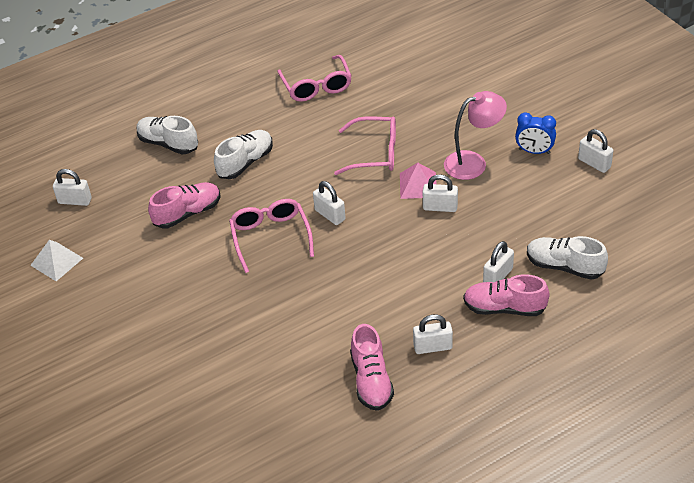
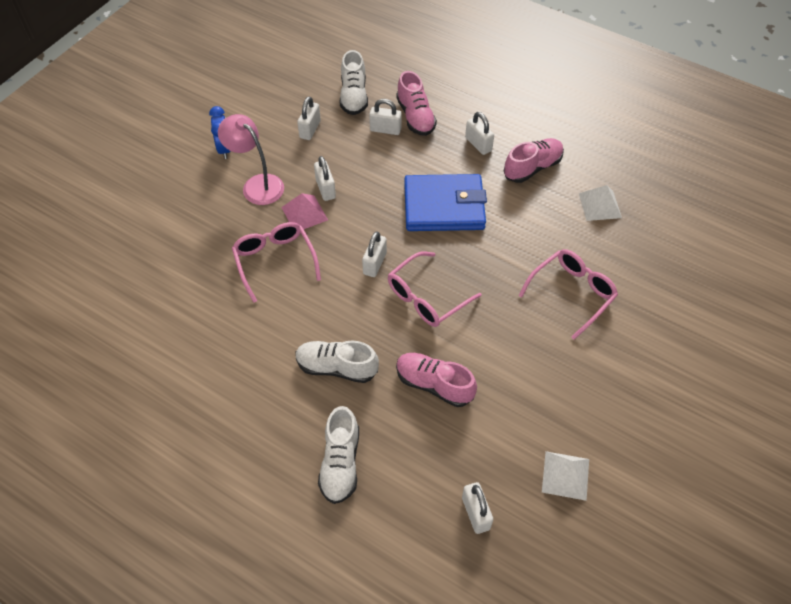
camera: 120 degrees left, 10 degrees up
(285, 416) = (599, 205): none -> white pyramid
(316, 86) = (186, 355): pink glasses -> pink glasses (572, 293)
(364, 286) = (444, 206): none -> blue wallet
(594, 163) = (225, 108): white padlock -> white padlock (310, 129)

